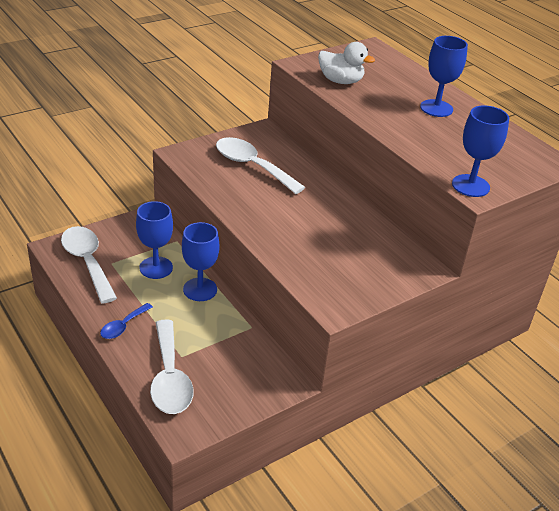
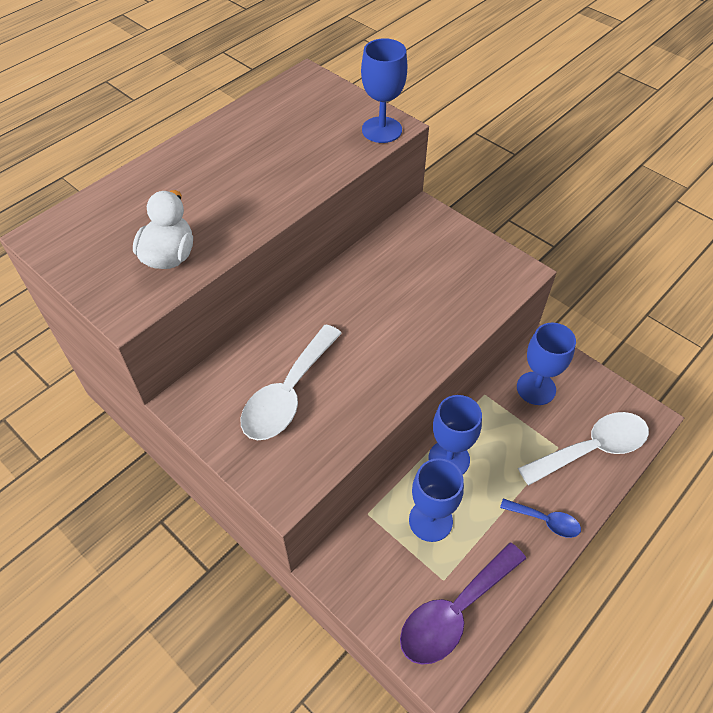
camera: 100 degrees left, 15 degrees up
(87, 262) = (454, 612): white spoon -> purple spoon
(436, 108) = (218, 162): blue goblet -> blue goblet (536, 388)

